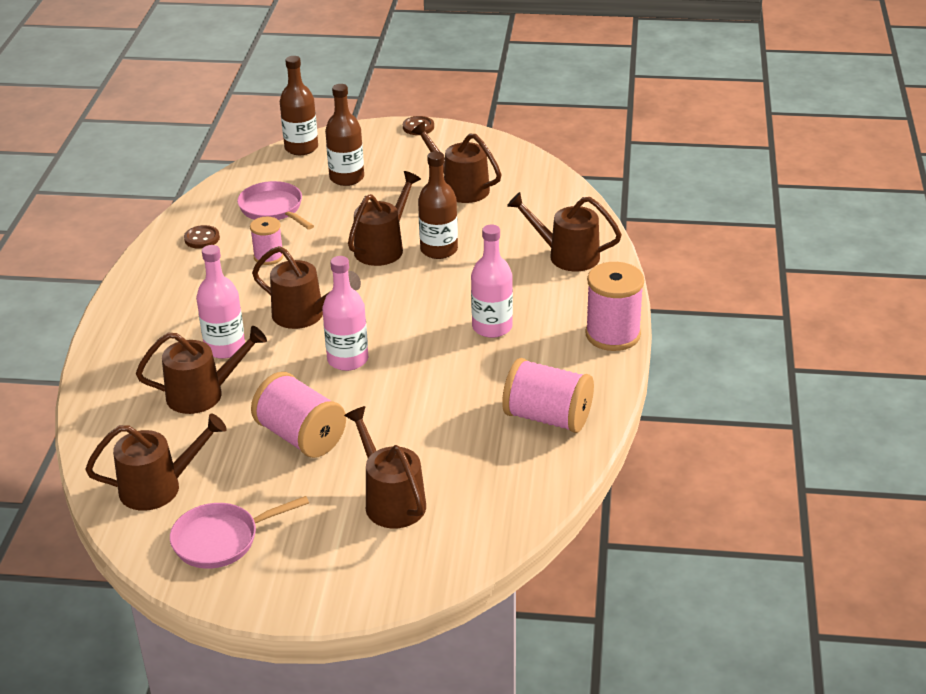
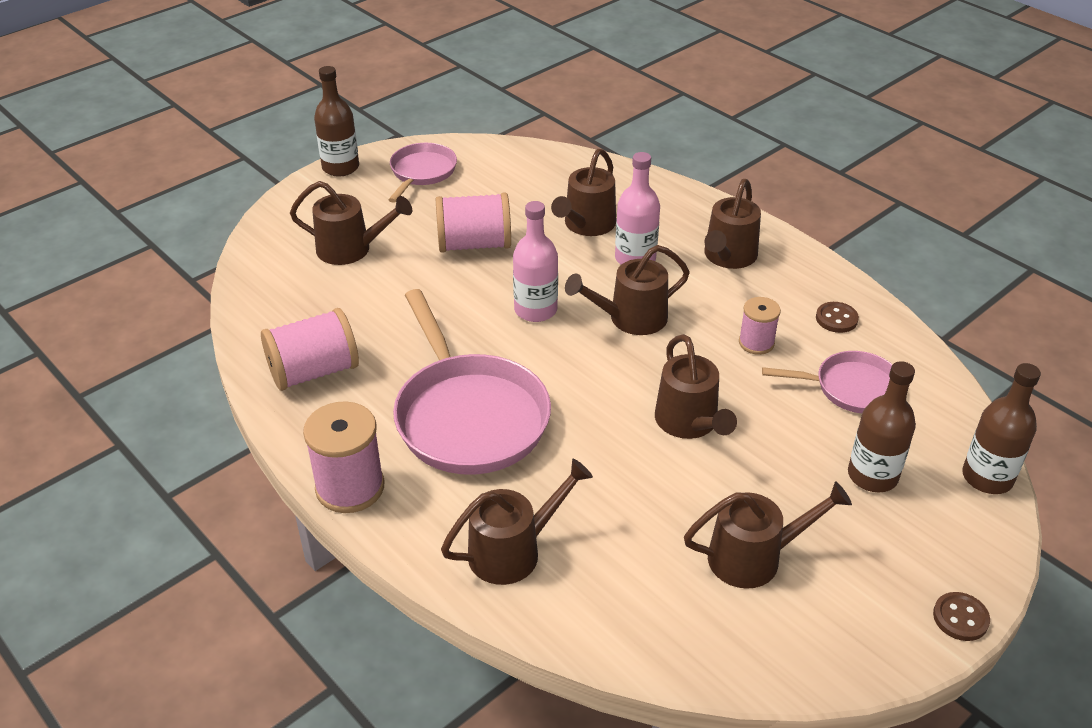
camera: 130 degrees right, 5 degrees up
(159, 487) = (507, 170): brown watering can -> brown watering can (728, 257)
(439, 250) = (639, 459): brown bottle -> brown bottle (340, 167)
(492, 327) = (468, 416): pink bottle -> pink pan

